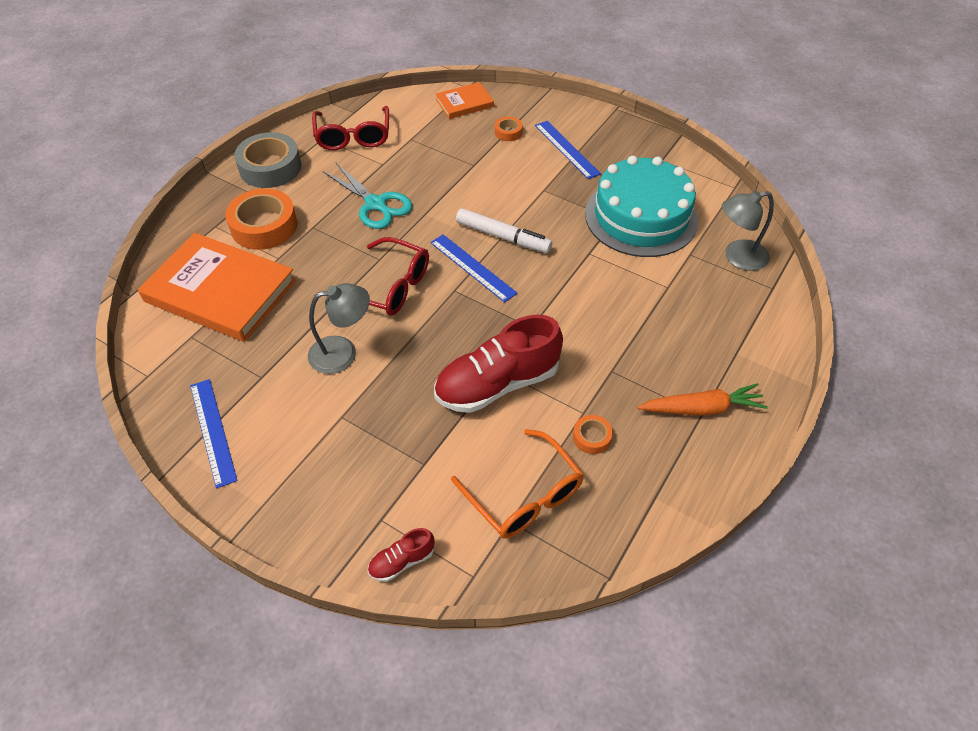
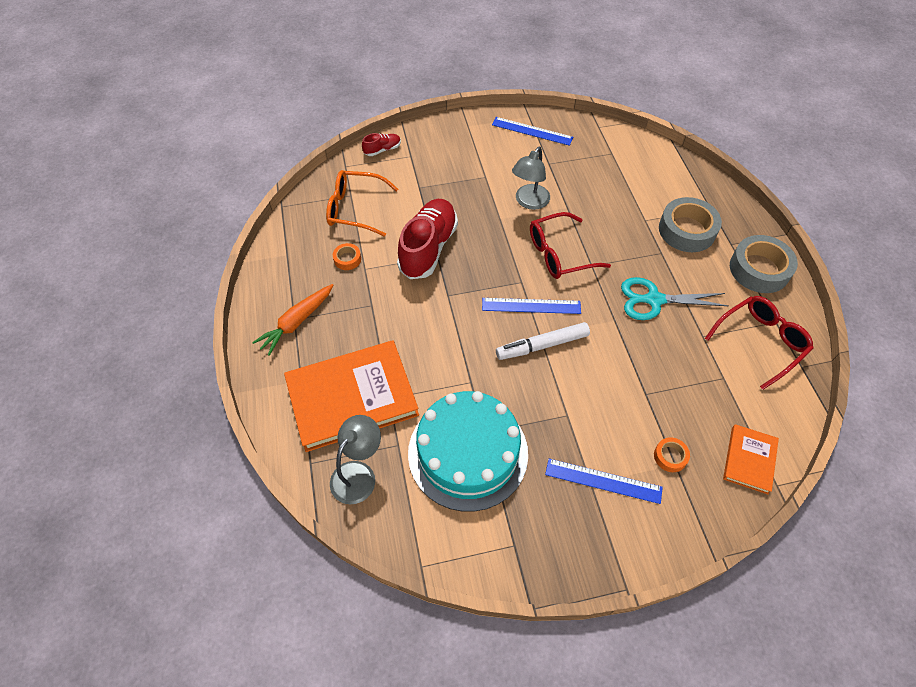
camera: 135 degrees right, 5 degrees up
(220, 291) = (639, 181): orange book -> orange book (352, 397)
(264, 226) = (687, 230): orange tape -> grey tape
(353, 137) = (760, 342): red glasses -> red glasses turned 105 degrees clockwise
(402, 561) = (382, 150): red shoe -> red shoe turned 45 degrees clockwise

